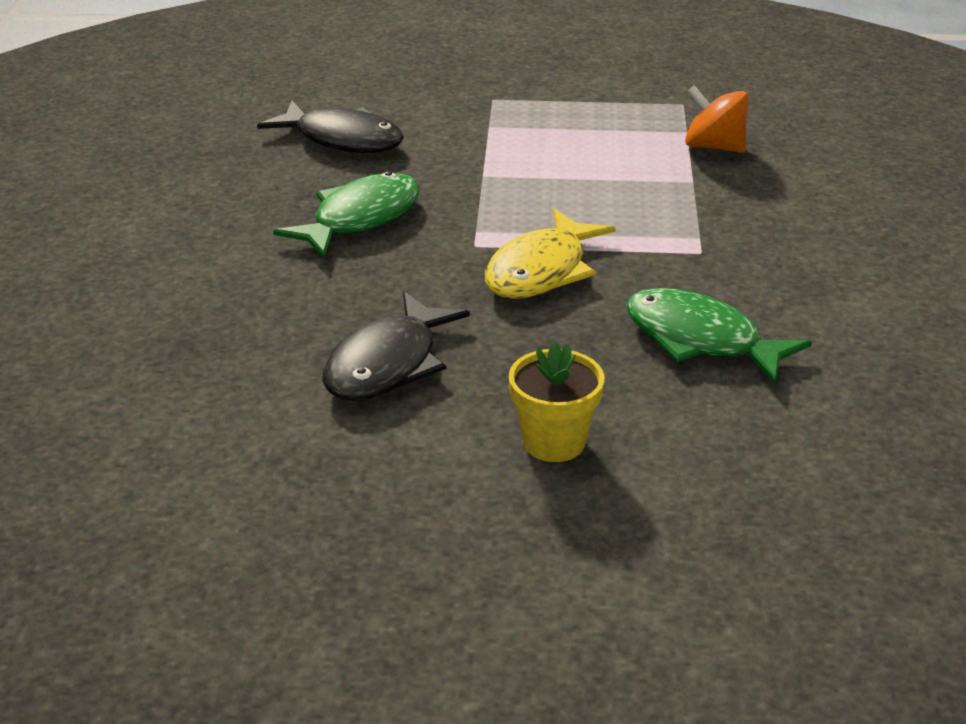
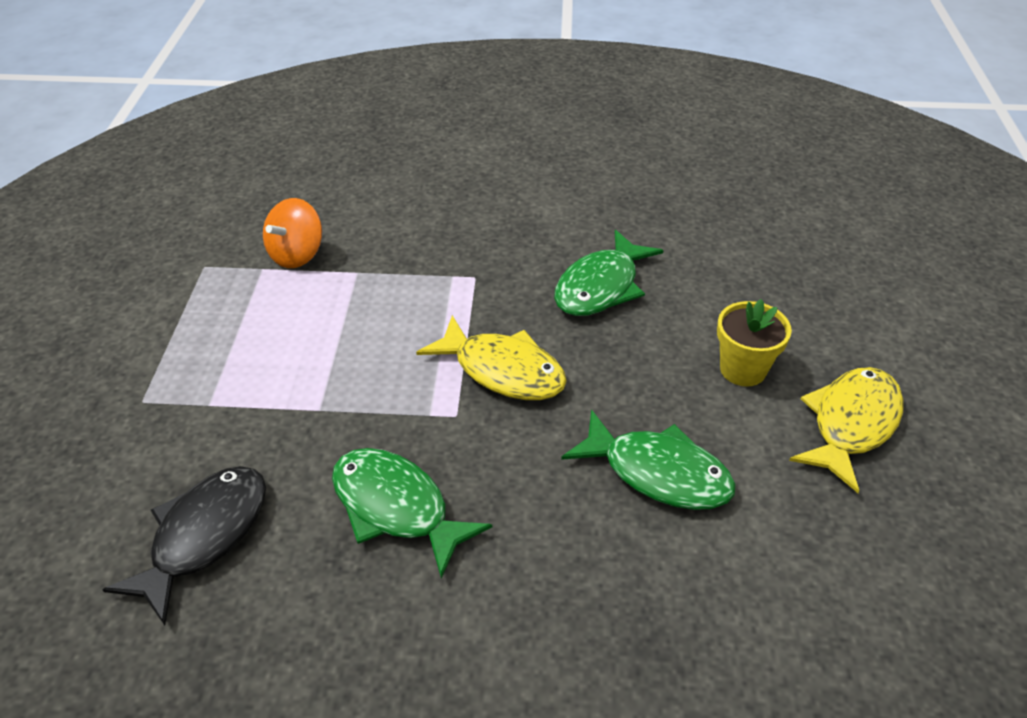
camera: 90 degrees left, 10 degrees up
(388, 364) = (658, 473): black fish -> green fish
(455, 523) = (851, 424): none -> yellow fish

